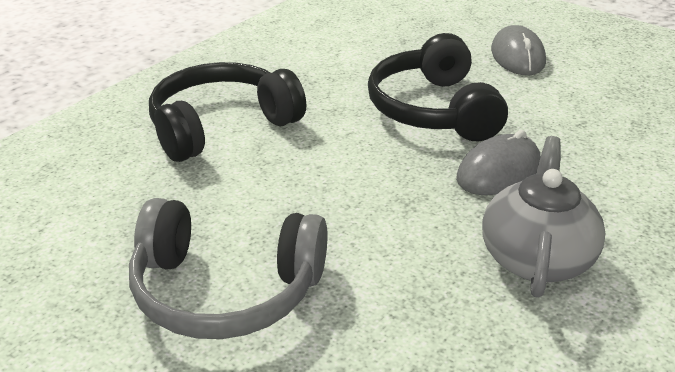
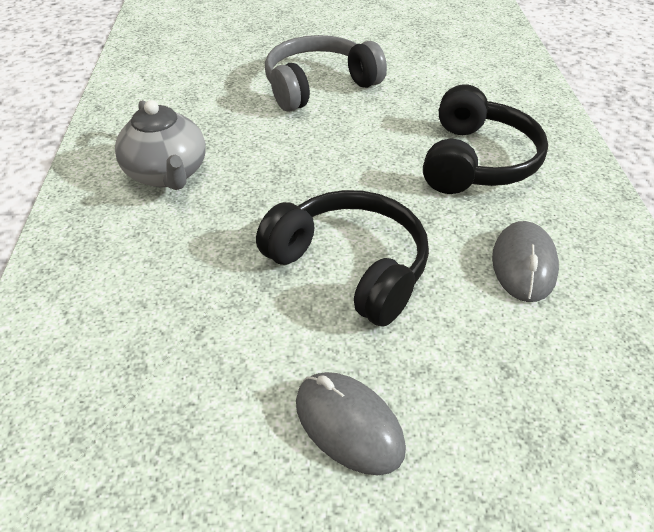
camera: 140 degrees right, 10 degrees up
(498, 171) = (238, 227): grey mouse -> grey mouse (523, 265)

